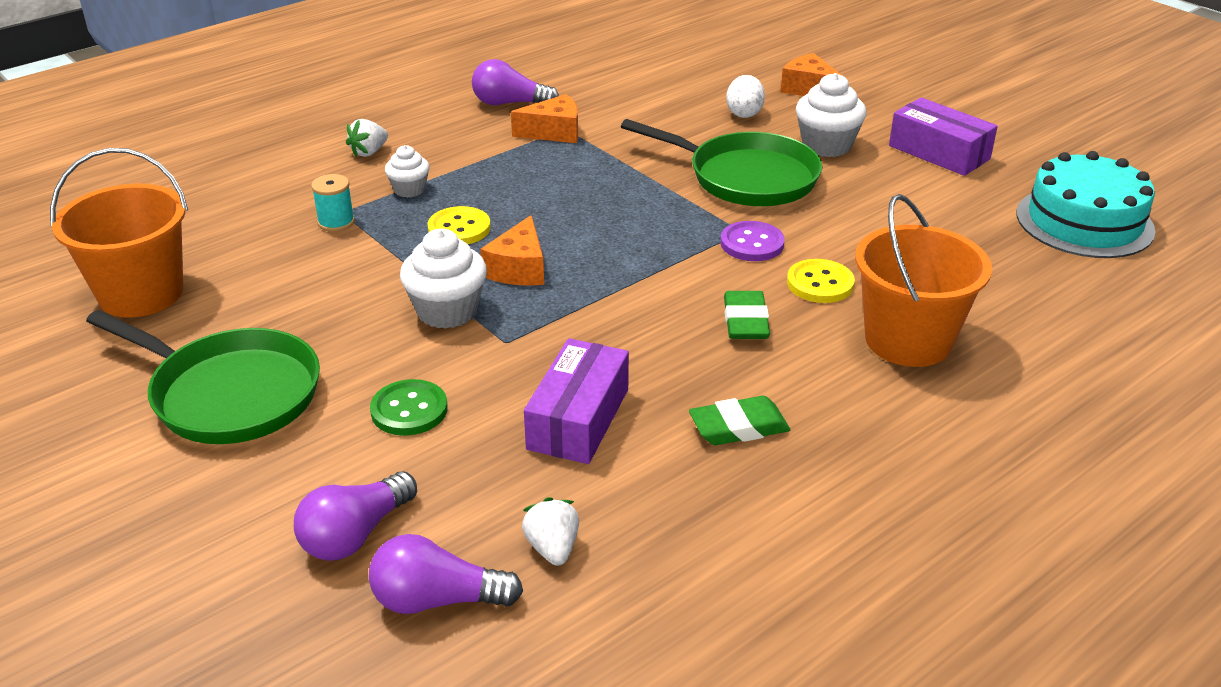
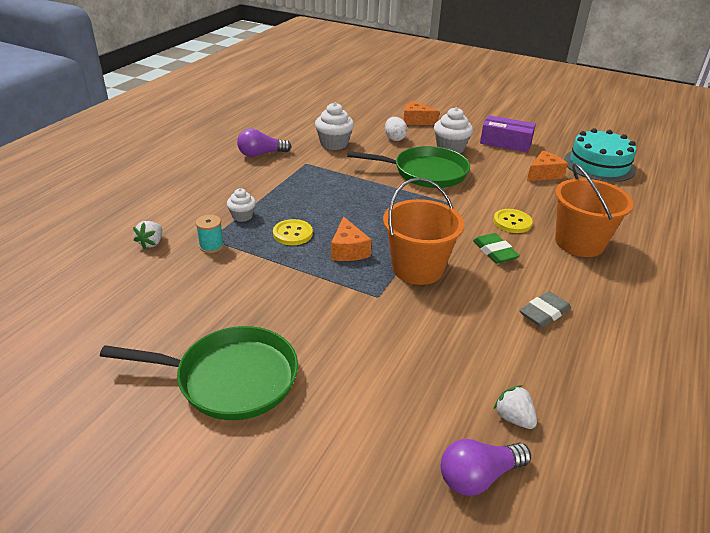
camera: 25 degrees left, 0 degrees up
(141, 293) = (111, 325): orange bucket -> orange bucket (417, 268)
(355, 534) = (392, 450): purple light bulb -> none
(369, 152) = (197, 198): white strawberry -> white strawberry (151, 243)
(409, 410) = (357, 355): green button -> none
(447, 311) = (327, 286): white cupcake -> white cupcake (334, 144)
(554, 132) = (301, 166): orange cheese -> orange cheese (544, 174)
(578, 419) = (458, 332): purple box -> none
(739, 427) = (544, 313): green eraser -> grey eraser
(752, 244) = (460, 208): purple button -> none

